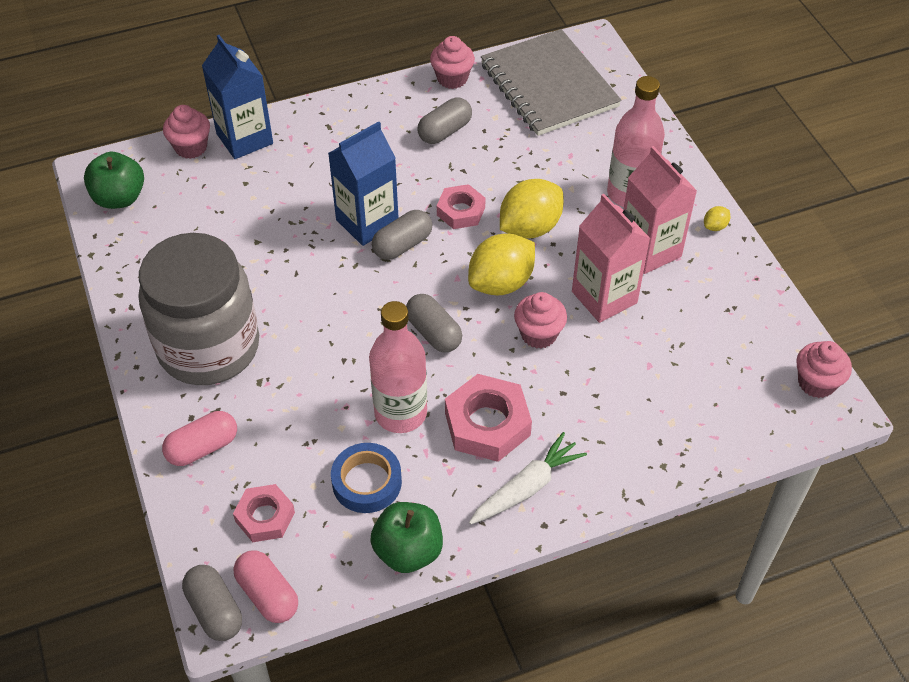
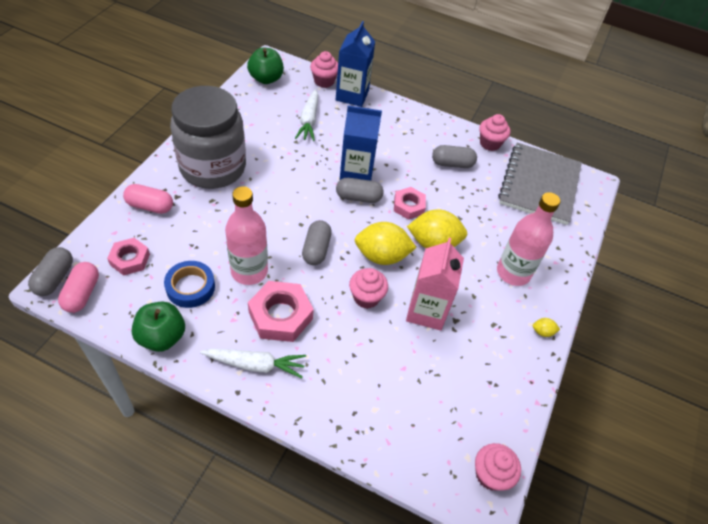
camera: 40 degrees right, 0 degrees up
(238, 206) = (309, 120): none -> white carrot
(649, 250) = (485, 310): pink carton -> none

